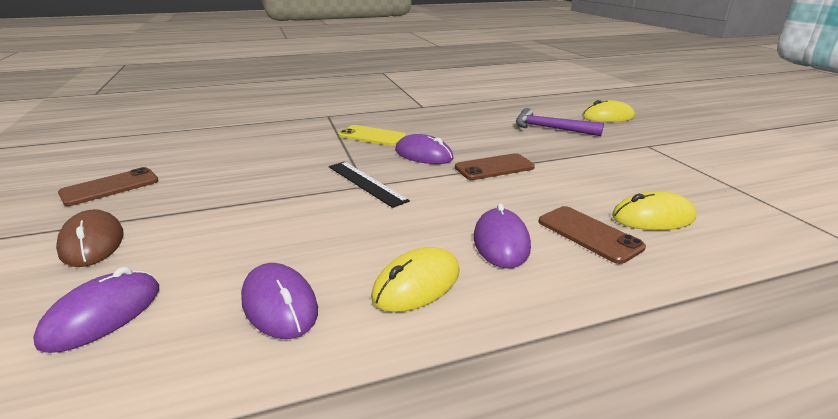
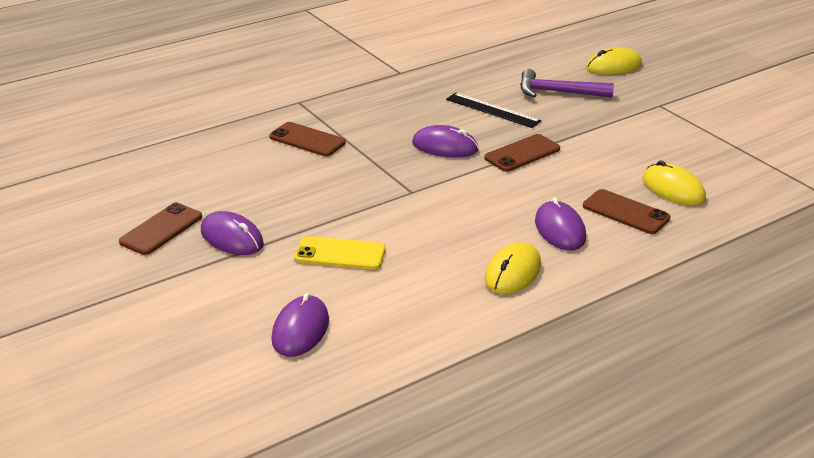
camera: 15 degrees left, 5 degrees up
(92, 242) = (219, 282): brown mouse -> none
(279, 304) = (423, 302): purple mouse -> purple mouse (232, 238)
(309, 138) = (307, 140): none -> brown phone
(366, 183) = (410, 189): black ruler -> black ruler (492, 110)
(372, 136) = (374, 128): yellow phone -> yellow phone (340, 254)
(653, 217) = (673, 189): yellow mouse -> yellow mouse turned 75 degrees clockwise

